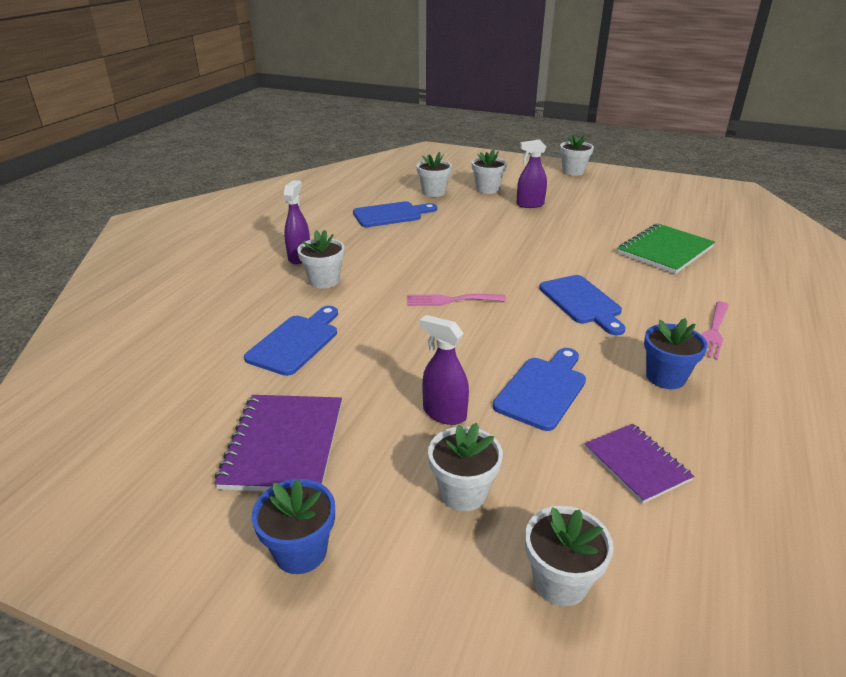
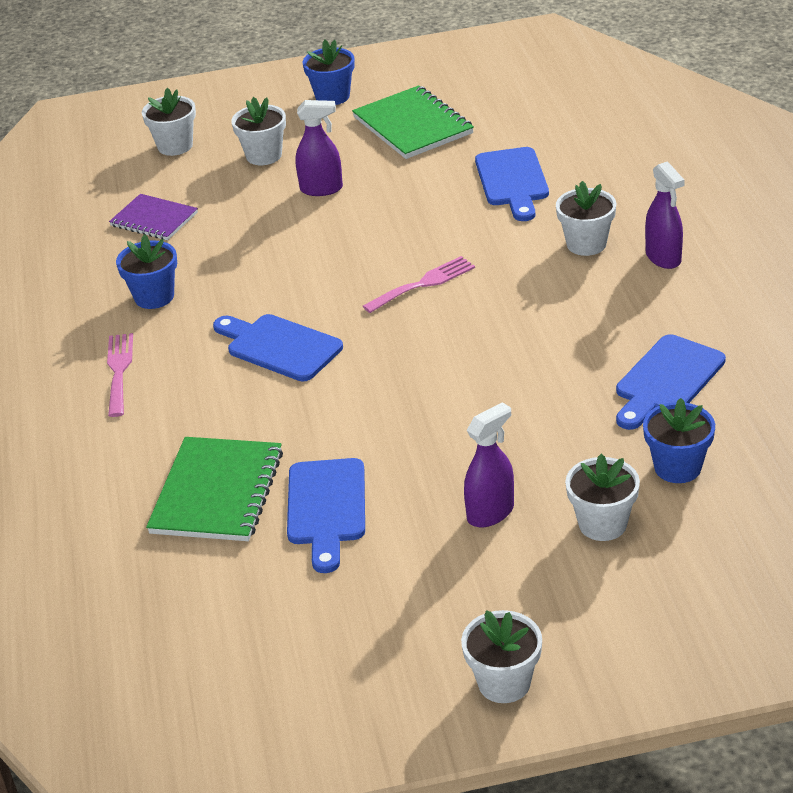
camera: 150 degrees right, 5 degrees up
(284, 445) = (412, 126): purple notebook -> green notebook
(433, 192) = (677, 467): white flower pot -> blue flower pot
(543, 390) = (257, 239): blue cutting board -> blue cutting board (326, 508)

